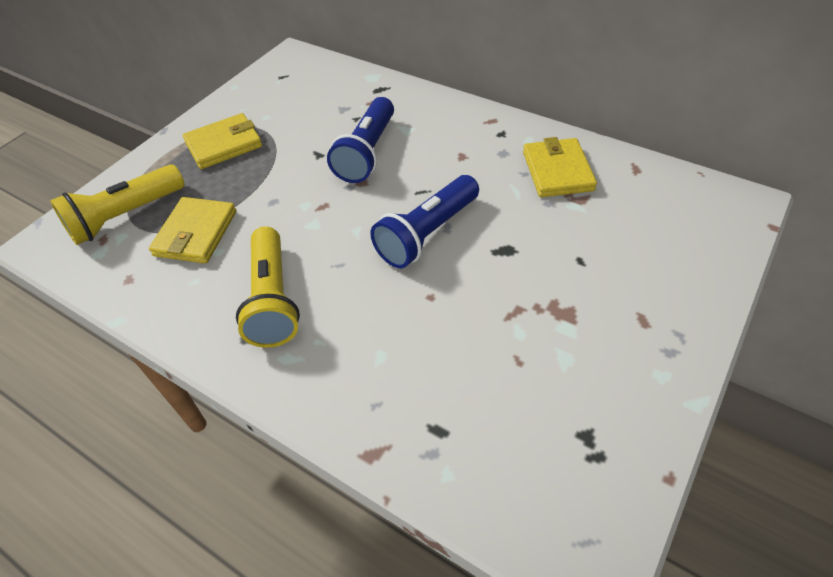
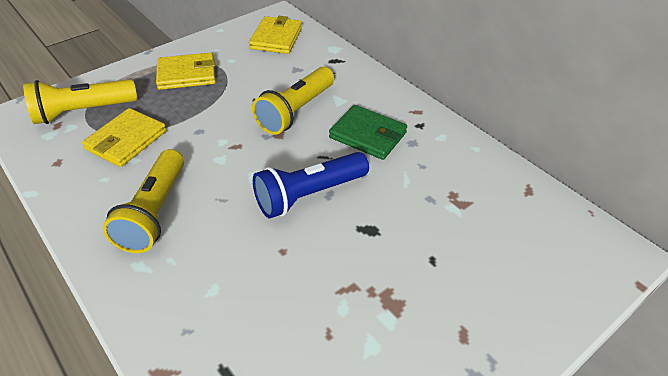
camera: 15 degrees right, 5 degrees down
(367, 153) = (296, 111): blue flashlight -> yellow flashlight
(455, 157) = (367, 135): none -> green wallet
(558, 171) = (453, 172): yellow wallet -> yellow wallet (276, 38)

